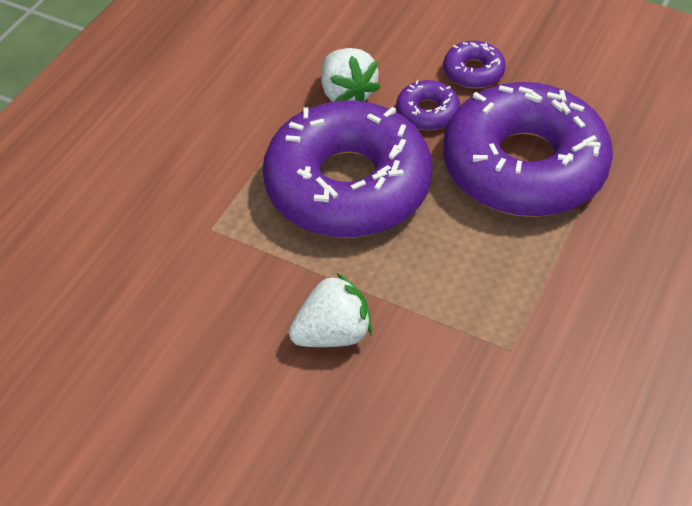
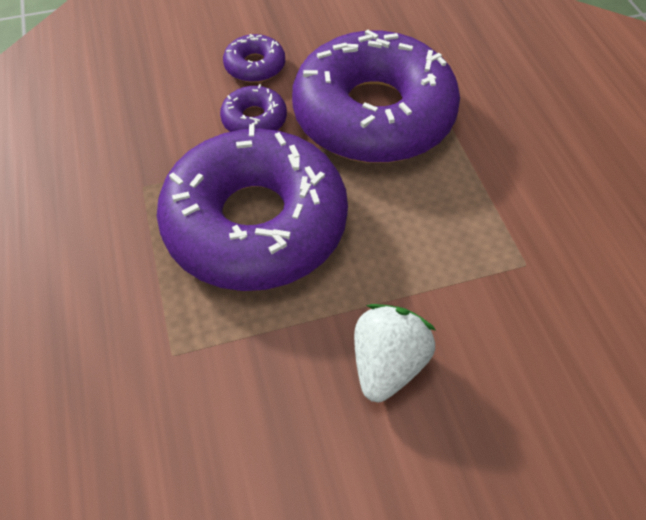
camera: 45 degrees left, 5 degrees up
(347, 94) = (169, 146): white strawberry -> none

